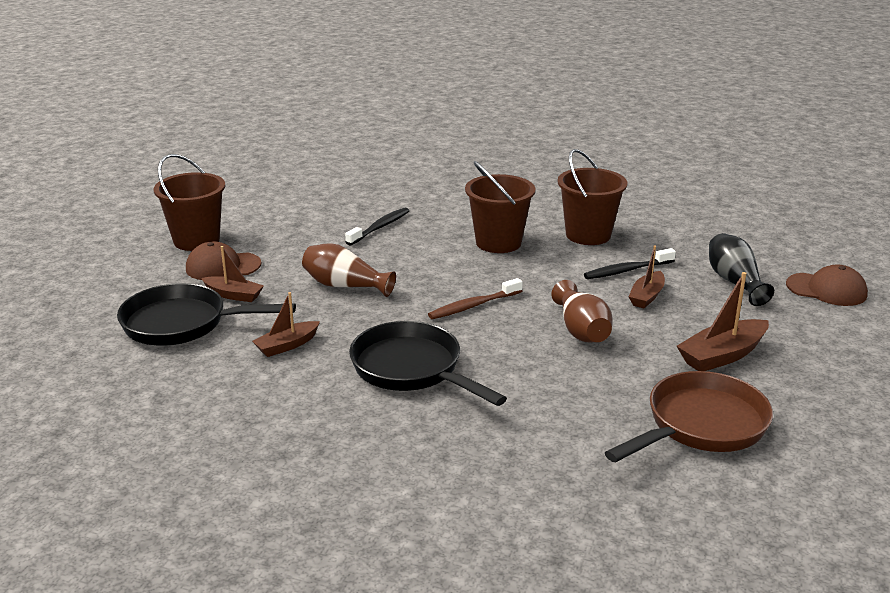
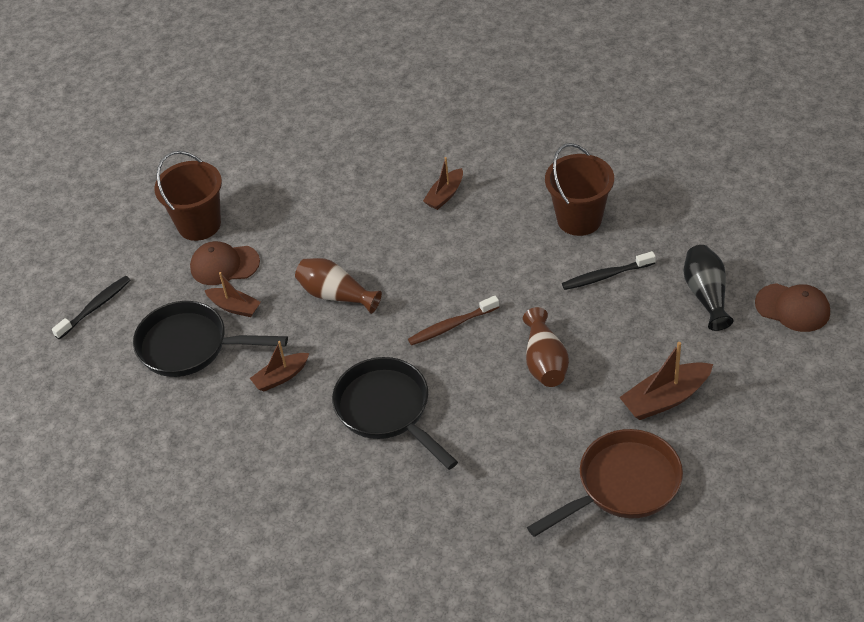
camera: 10 degrees right, 20 degrees up
(380, 227) = (375, 205): black toothbrush -> black toothbrush (95, 307)
(498, 242) = (488, 231): brown bucket -> none
(646, 296) = (616, 315): brown boat -> brown boat (445, 195)

